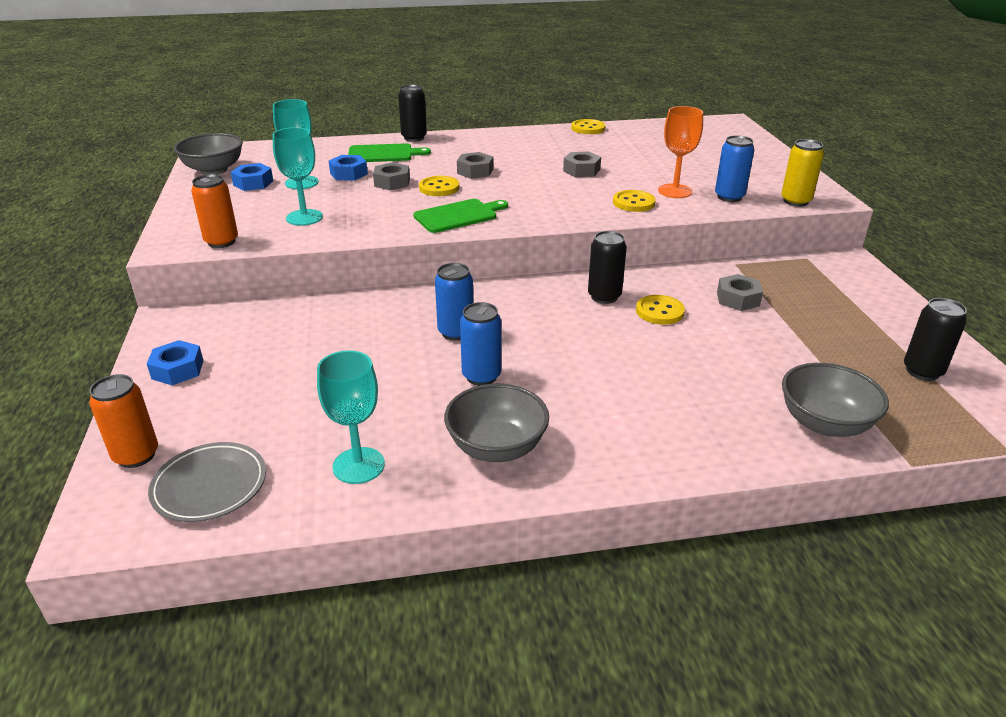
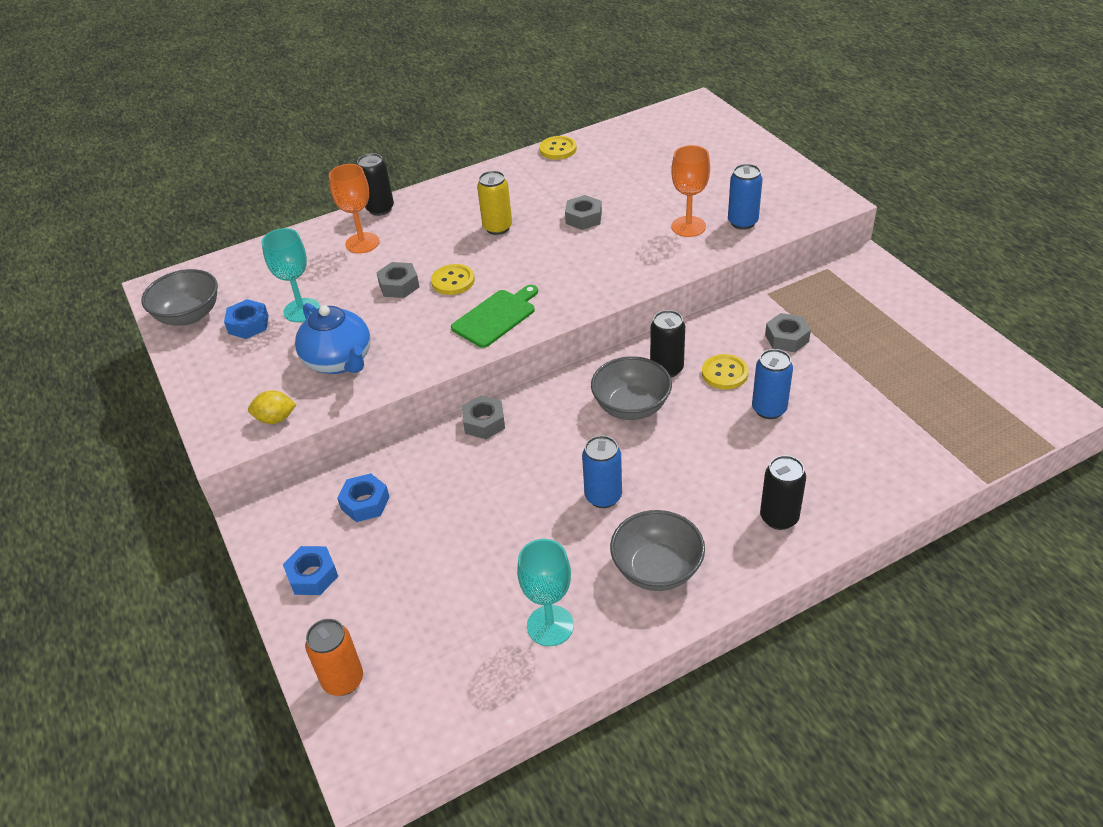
camera: 15 degrees left, 10 degrees up
(210, 486) = (433, 688): grey plate -> none
(221, 242) = (275, 419): orange can -> yellow lemon
(304, 217) = (339, 361): turquoise goblet -> blue teapot
(348, 174) = (344, 284): blue nut -> blue nut (365, 503)
(383, 154) = (362, 243): green cutting board -> orange goblet
(456, 332) = (552, 452): blue can -> blue can (769, 409)
(475, 171) = (476, 246): grey nut -> grey nut (484, 422)
(633, 203) = (657, 253): yellow button -> none
(795, 201) = (805, 213): yellow can -> yellow can (497, 228)
(824, 423) = (909, 461): grey bowl -> grey bowl (631, 407)
(922, 371) = (966, 380): black can -> black can (779, 518)

